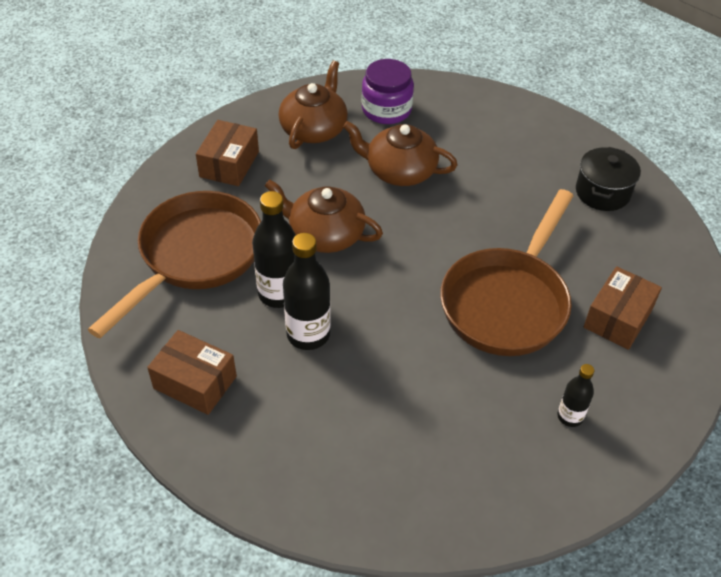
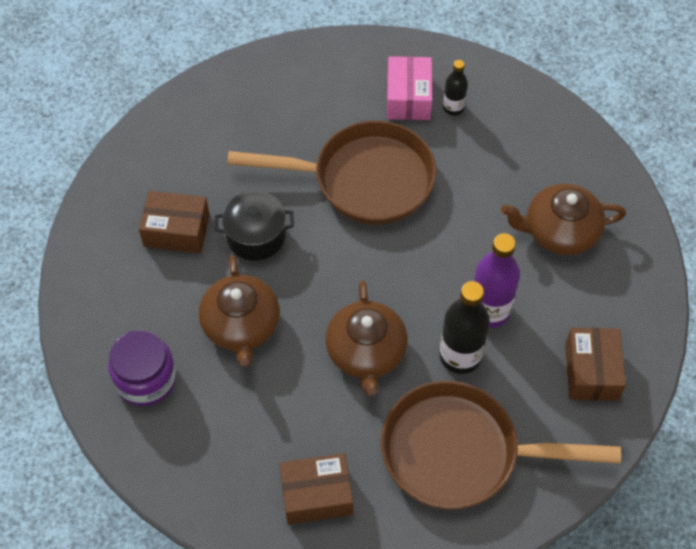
camera: 115 degrees left, 10 degrees up
(308, 334) = (489, 311): black bottle -> purple bottle
(314, 129) = (215, 437): brown teapot -> brown teapot (560, 231)
(600, 381) = (408, 98): none -> pink box
(602, 192) = (184, 149): black pot -> black pot (256, 236)
(618, 318) = (336, 102): brown box -> brown box (177, 231)

